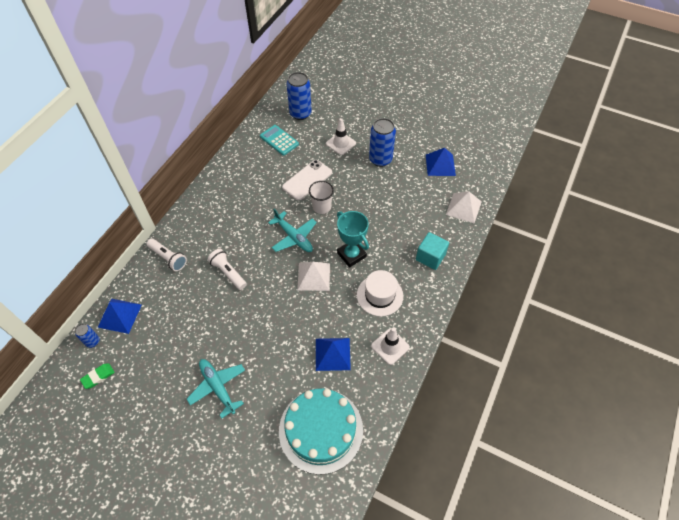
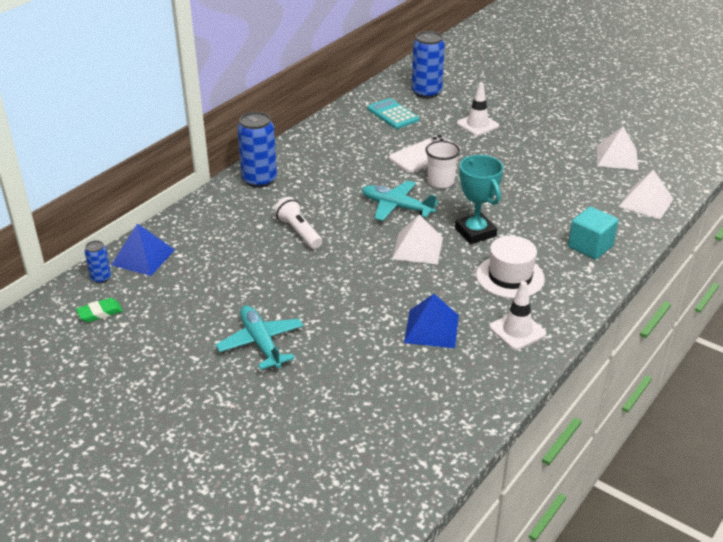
camera: 10 degrees right, 20 degrees down
(168, 258) = (220, 210): white flashlight -> none
(294, 237) = (396, 207): turquoise plane -> turquoise plane turned 150 degrees clockwise
(321, 430) = (400, 405): turquoise cake -> none
(380, 159) = (531, 144): blue can -> blue can (259, 180)
(440, 165) = (617, 157): blue pyramid -> white pyramid

